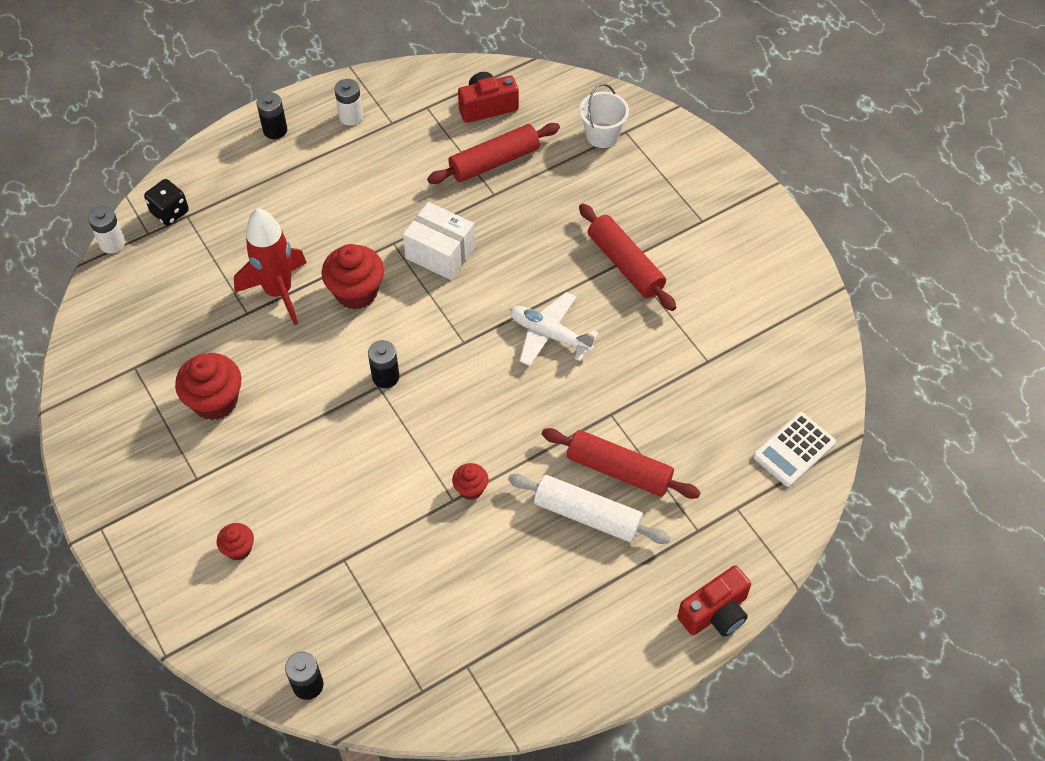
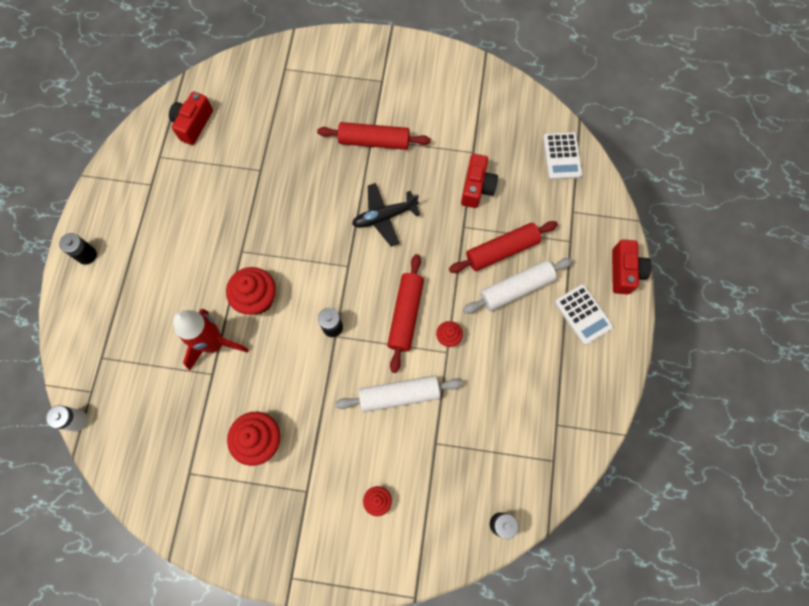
camera: 50 degrees left, 15 degrees up
(170, 212) = (87, 366): black dice -> none
(351, 116) = (122, 204): white battery -> none
(366, 488) = (399, 395): none -> white rolling pin
(440, 253) = (273, 231): white box -> none
(494, 162) = (237, 151): red rolling pin -> red rolling pin (405, 315)
(549, 335) = (384, 217): white plane -> black plane
(602, 135) = (275, 82): white bucket -> none
(621, 604) = (583, 314): none -> white calculator
(669, 394) = (477, 188): none -> red camera

